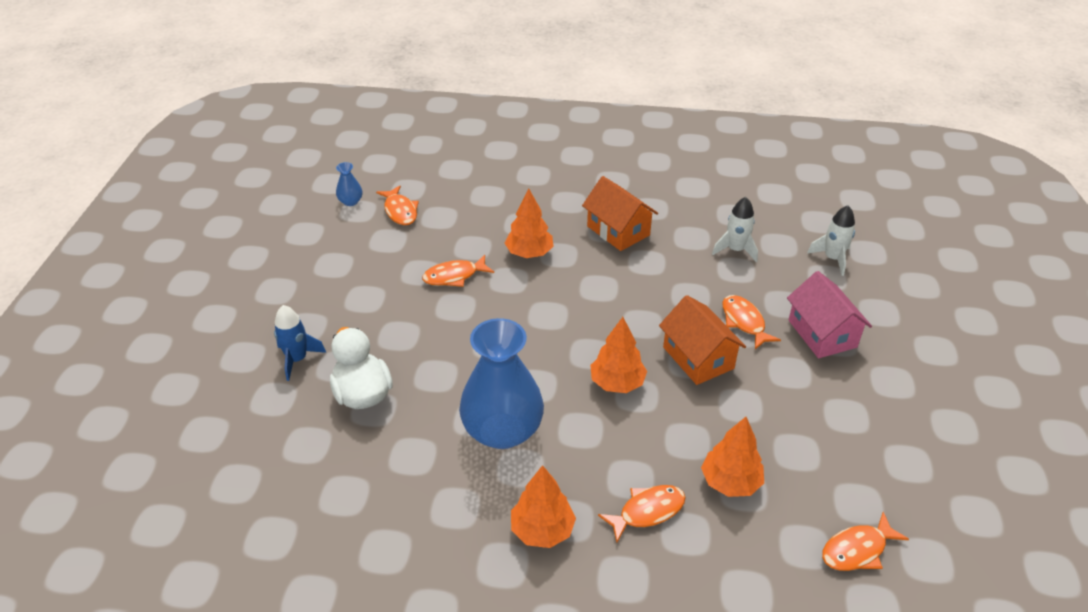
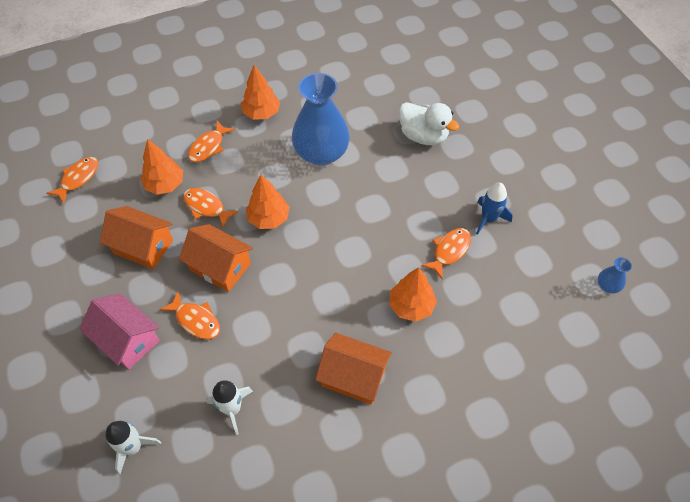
camera: 150 degrees right, 15 degrees up
(297, 359) = (485, 138): blue rocket -> blue rocket (488, 219)
(400, 211) = (556, 297): orange fish -> orange fish (206, 207)
(782, 416) = (143, 246): none -> orange house

